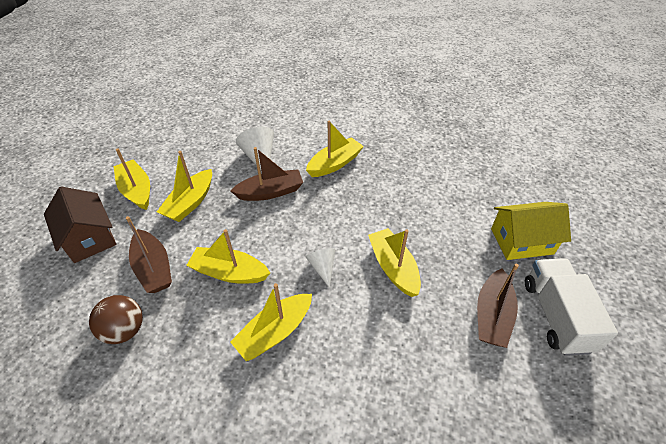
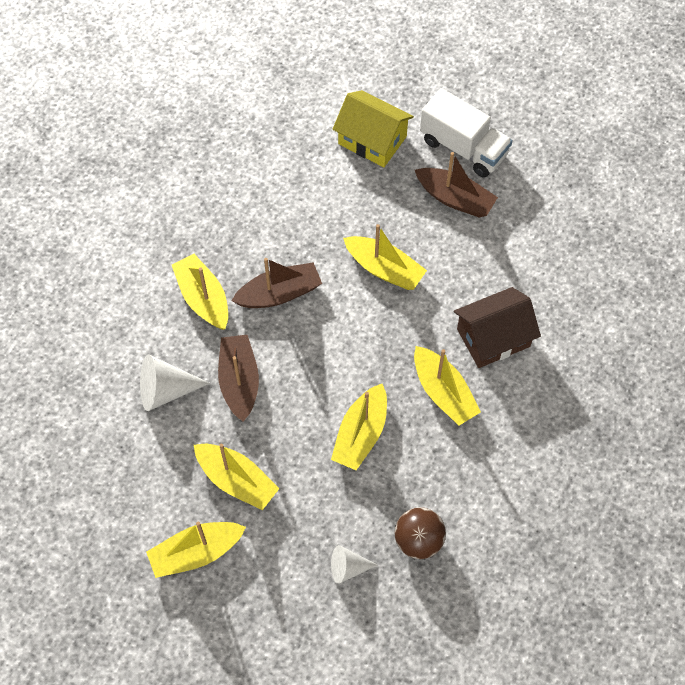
camera: 80 degrees left, 15 degrees up
(89, 238) = (274, 603): brown house -> brown house (493, 338)
(154, 268) = (339, 518): brown boat -> brown boat (279, 293)
(322, 267) = (371, 337): white cone -> white cone (348, 568)
(393, 267) = (384, 269): yellow boat -> yellow boat turned 135 degrees counterclockwise
(521, 241) = (372, 140): yellow house -> yellow house turned 60 degrees counterclockwise
(556, 315) = (463, 148): white truck -> white truck turned 150 degrees counterclockwise

